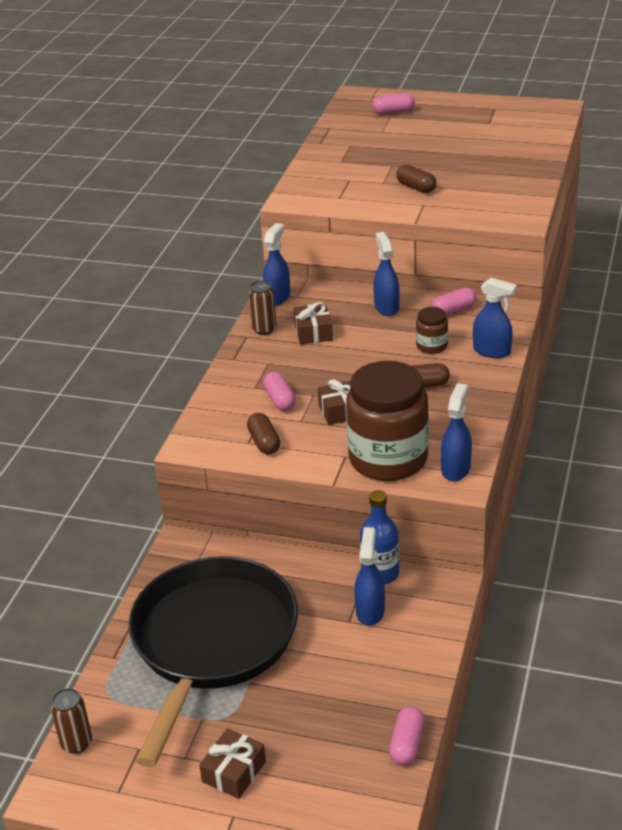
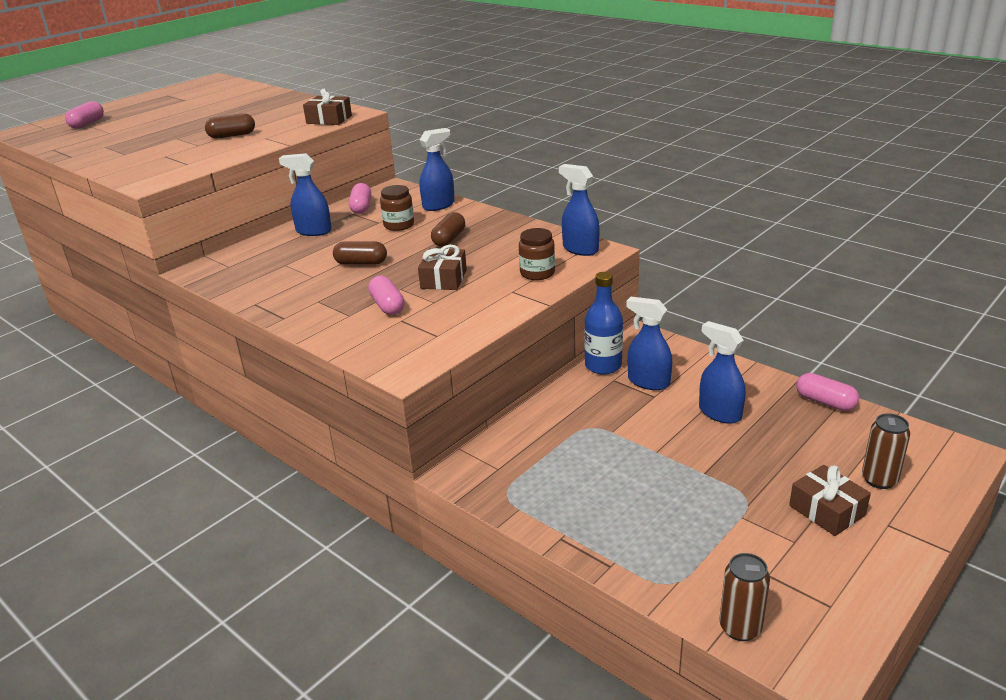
camera: 65 degrees left, 5 degrees down
(212, 641) = (630, 485): black pan -> none
(264, 329) = (258, 292): brown can -> brown can (879, 480)
(264, 442) = (446, 326): brown capsule -> brown capsule (361, 263)
(277, 297) = (214, 275): blue spray bottle -> blue spray bottle (719, 413)
(280, 400) = (387, 306): pink capsule -> pink capsule turned 60 degrees clockwise
(313, 332) = (301, 269): brown gift -> brown gift (329, 119)
(388, 459) = (537, 273): brown jar -> brown jar, size x0.44

